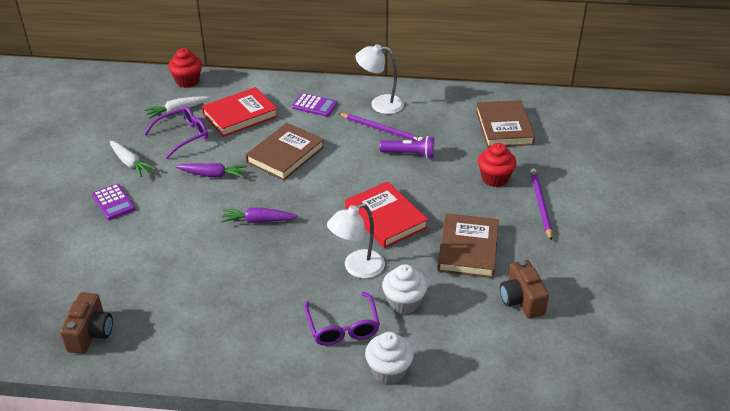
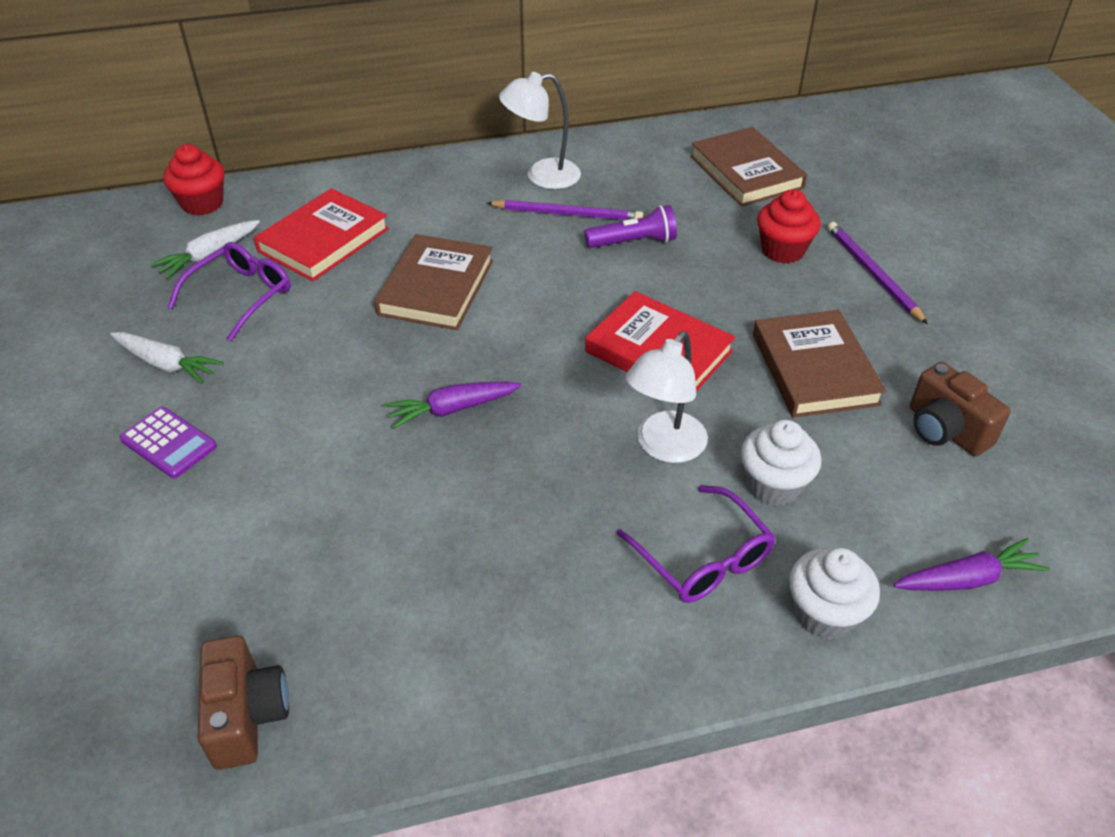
camera: 20 degrees left, 5 degrees up
(213, 175) = (330, 350): purple carrot -> purple carrot (967, 579)
(314, 105) = (440, 199): purple calculator -> none

